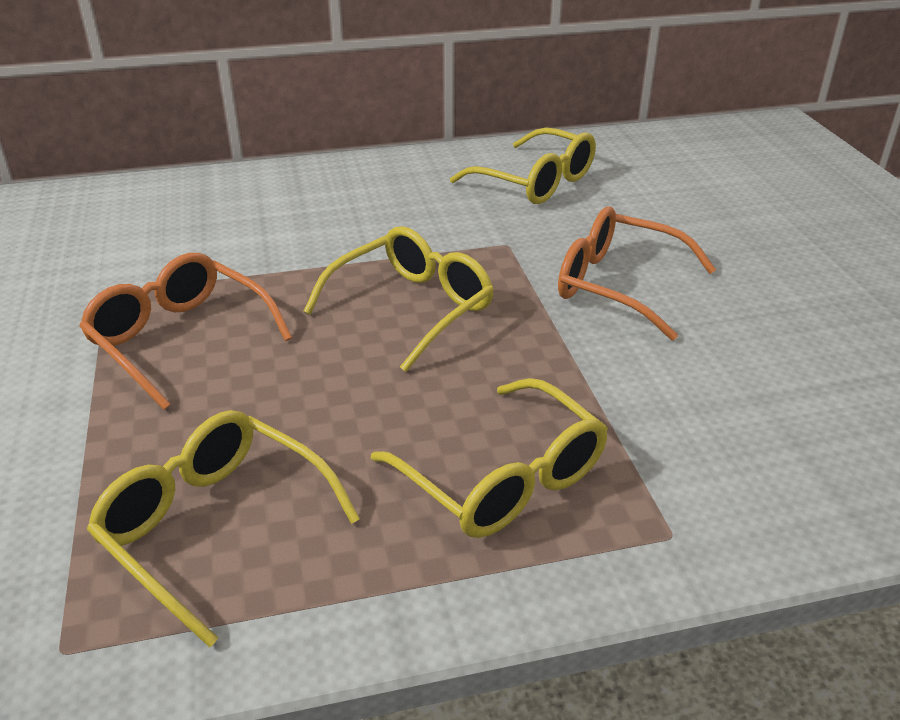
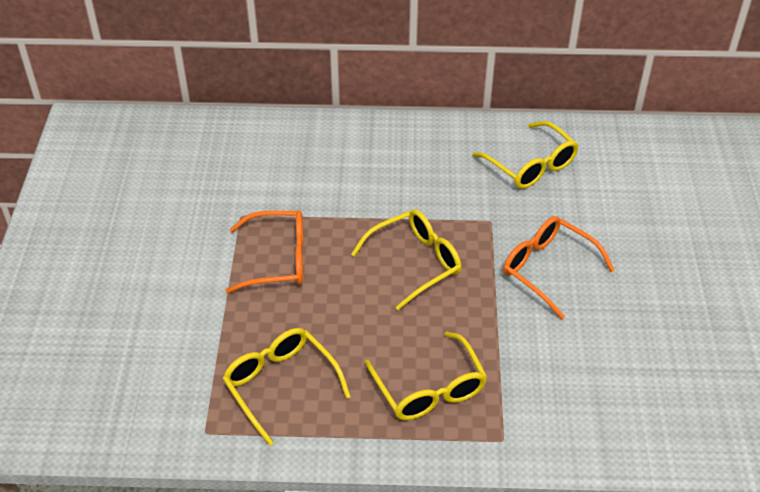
camera: 15 degrees right, 10 degrees up
(180, 339) = (278, 260): orange glasses -> orange glasses turned 120 degrees clockwise

